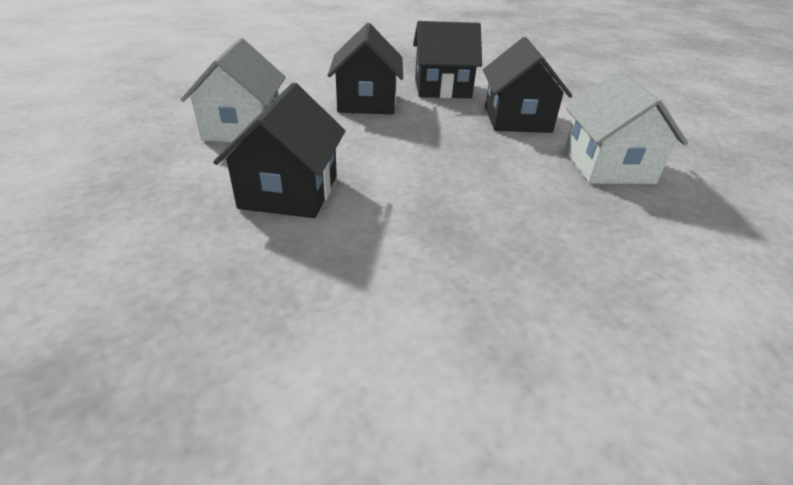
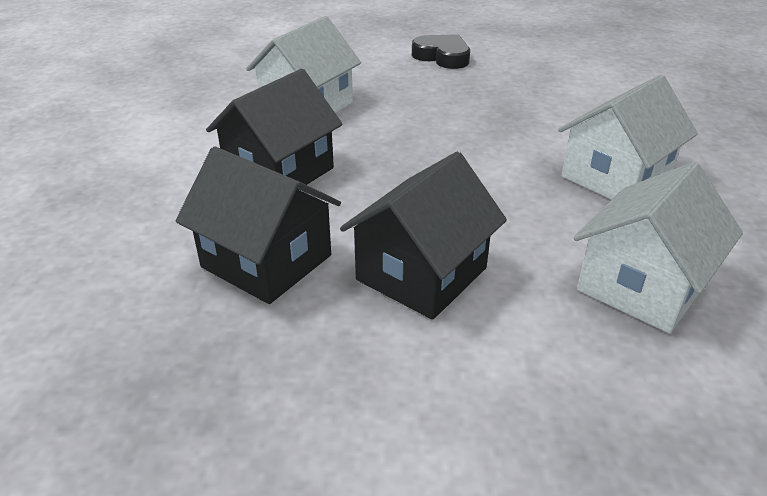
camera: 140 degrees left, 0 degrees up
(289, 192) = (615, 177): black house -> white house
(660, 307) = (442, 57): none -> black heart

